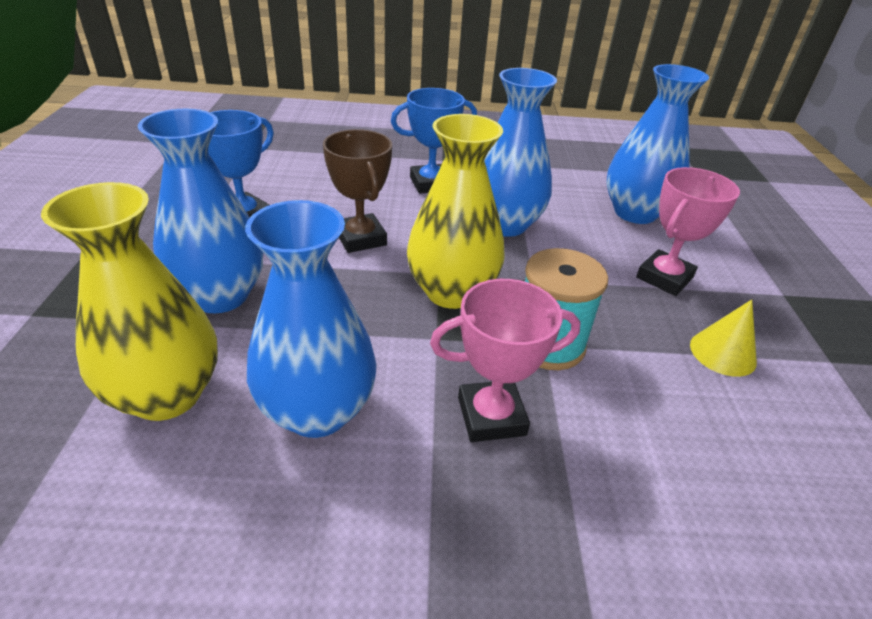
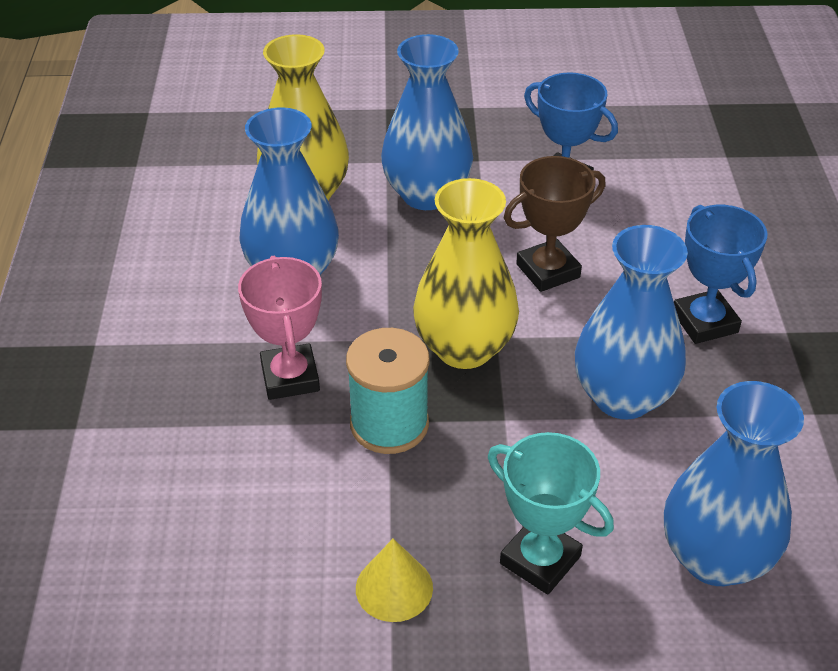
camera: 90 degrees right, 5 degrees up
(664, 278) = (540, 560): pink trophy -> turquoise trophy

